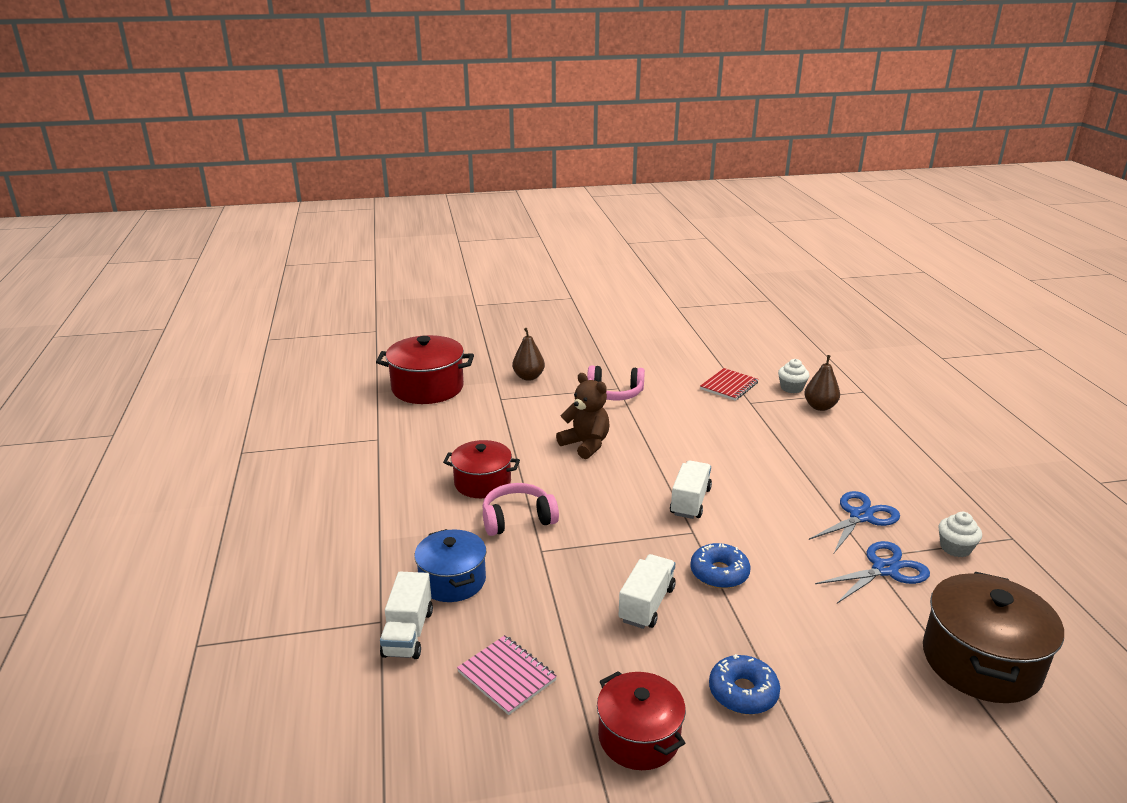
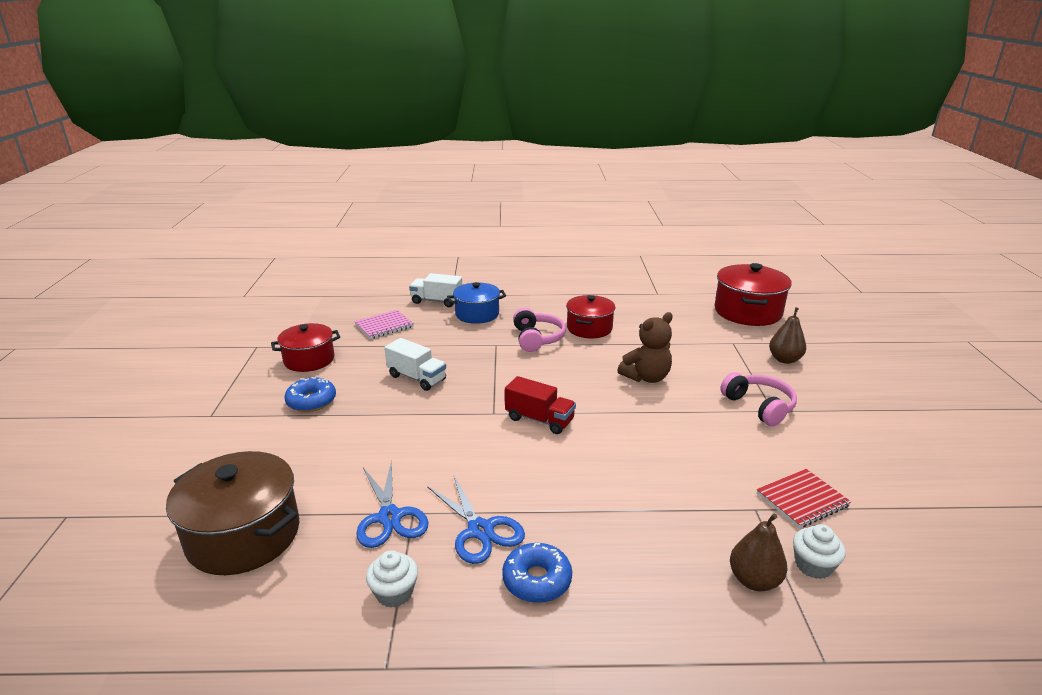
camera: 100 degrees right, 0 degrees up
(615, 393) = (759, 406): pink headphones -> pink headphones turned 135 degrees clockwise
(690, 501) = (539, 419): white truck -> red truck
(719, 573) = (434, 416): blue donut -> blue donut (537, 580)
(729, 386) = (802, 500): red notebook -> red notebook turned 75 degrees counterclockwise

